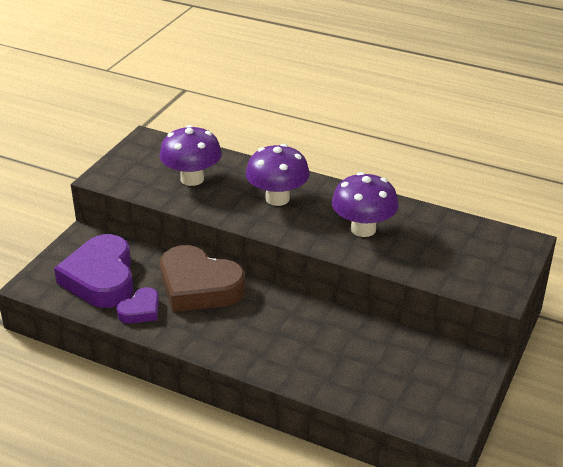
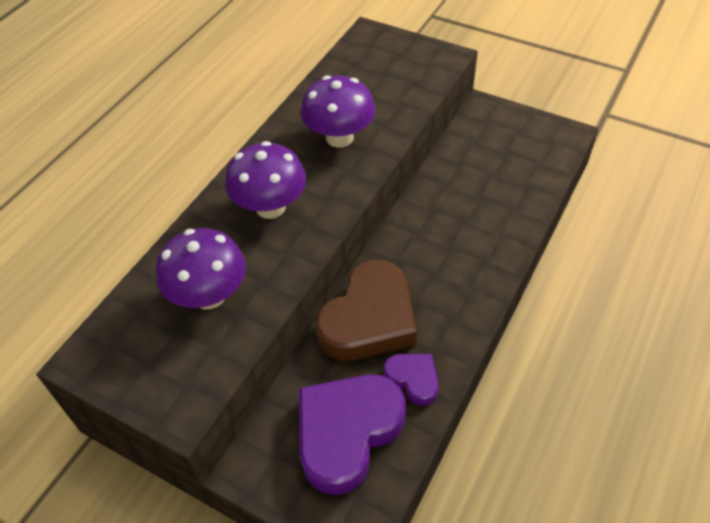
camera: 85 degrees left, 15 degrees up
(101, 278) = (347, 433): purple heart -> purple heart turned 135 degrees clockwise

